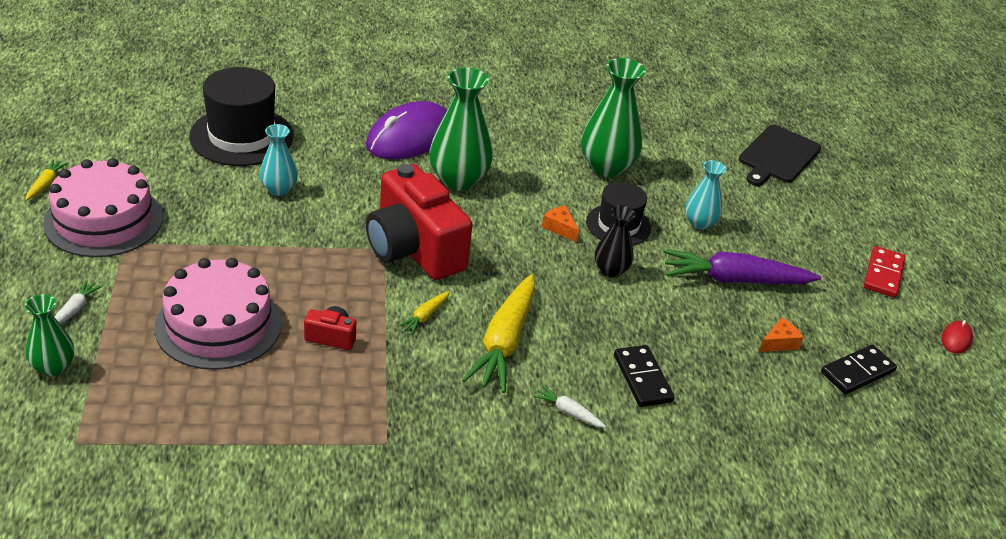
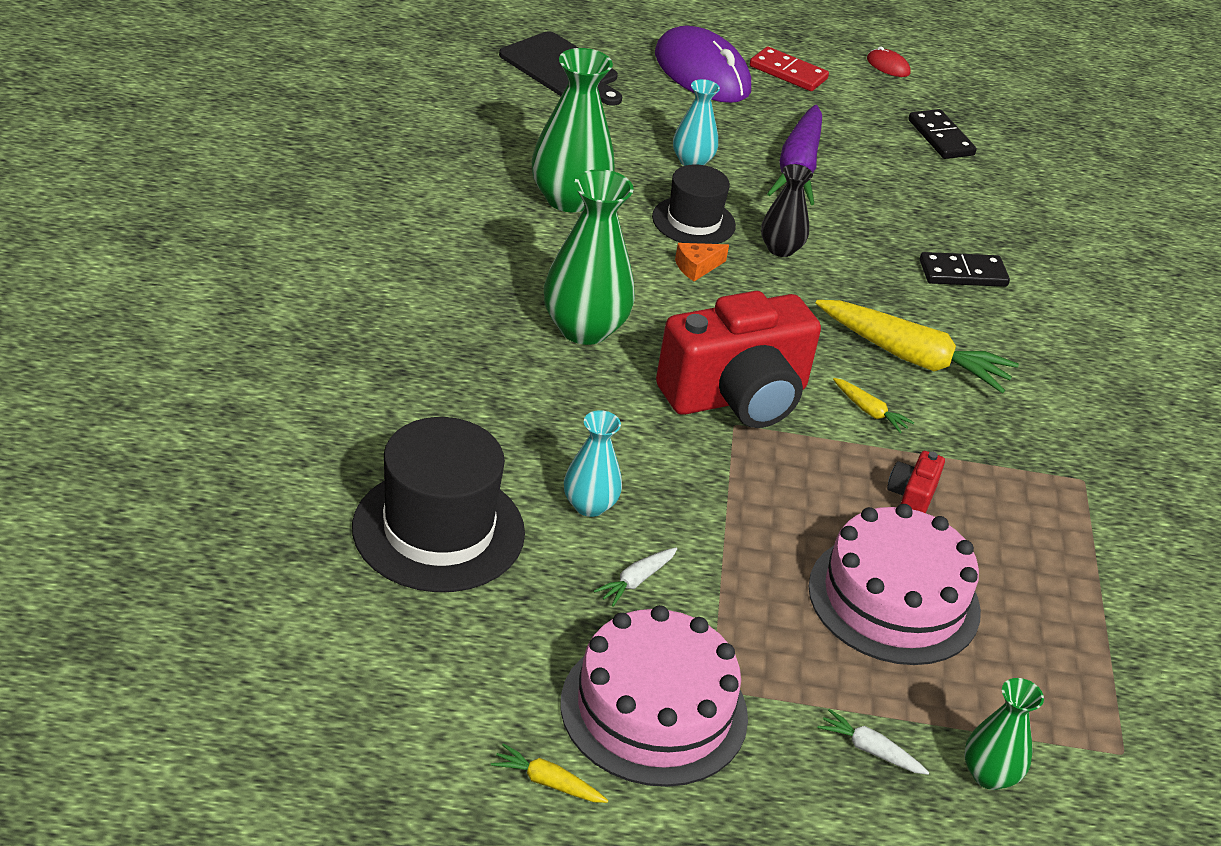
camera: 80 degrees left, 0 degrees up
(410, 136) = (469, 353): purple mouse -> purple mouse (702, 72)
(568, 412) = (1019, 336): white carrot -> white carrot (636, 581)
(779, 343) = (900, 170): orange cheese -> none

